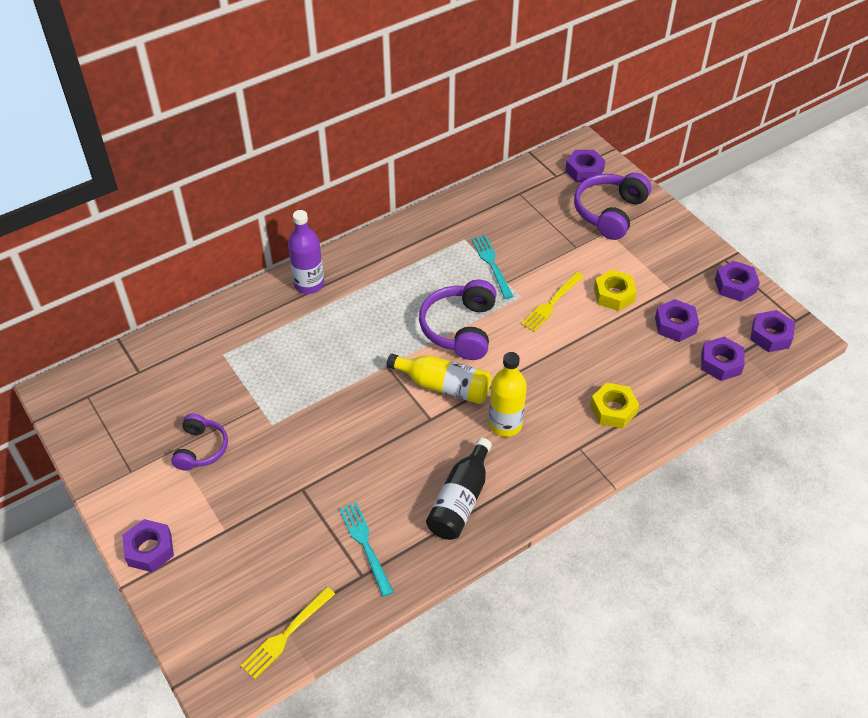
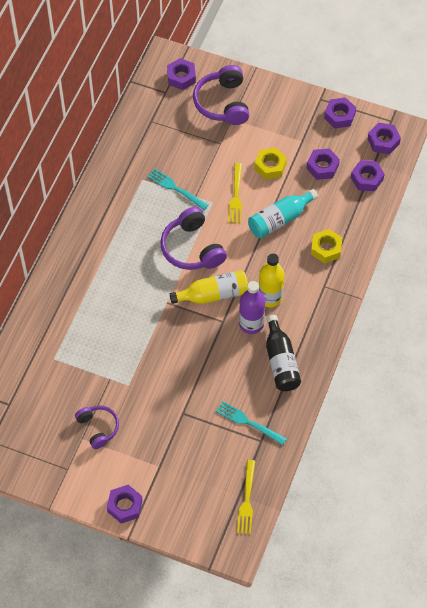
camera: 35 degrees left, 10 degrees up
(309, 284) = (66, 275): purple bottle -> purple bottle (251, 324)
(582, 351) = (280, 219): none -> turquoise bottle

